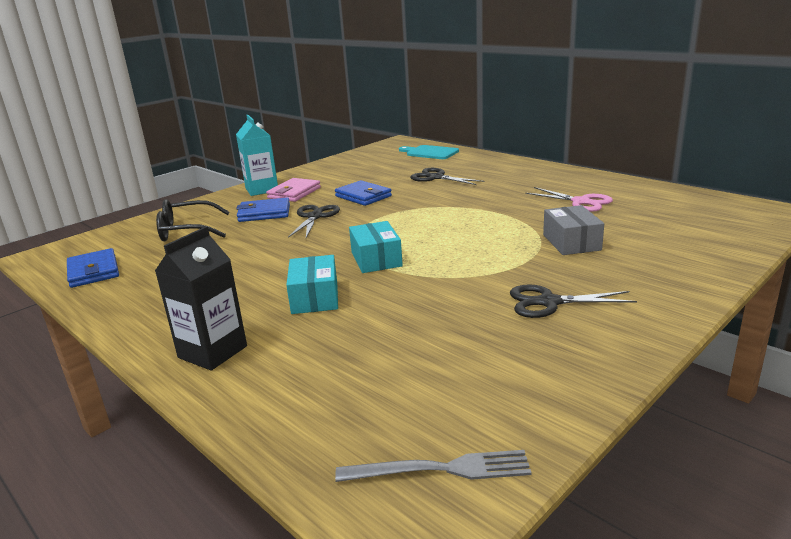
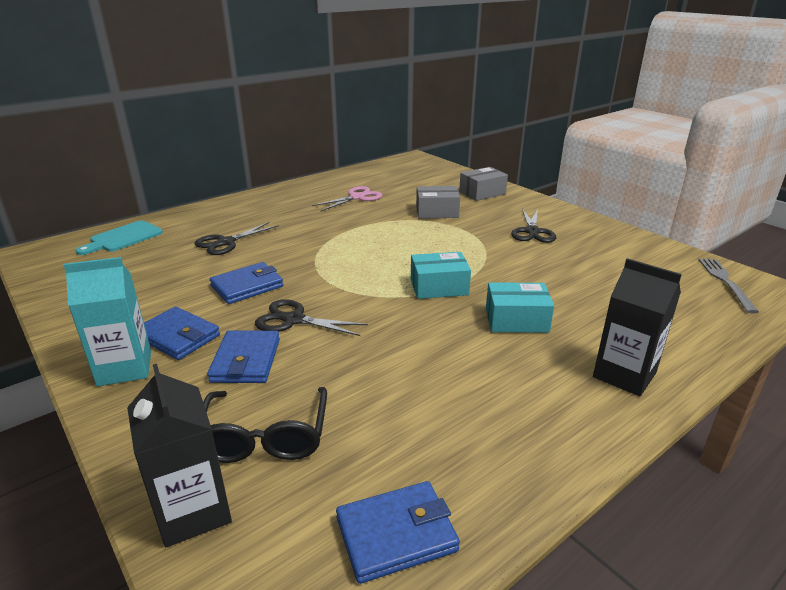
camera: 85 degrees left, 5 degrees up
(139, 226) = (193, 511): none -> black carton
(294, 193) = (178, 336): pink wallet -> blue wallet
(674, 263) = (482, 193): none -> grey box

